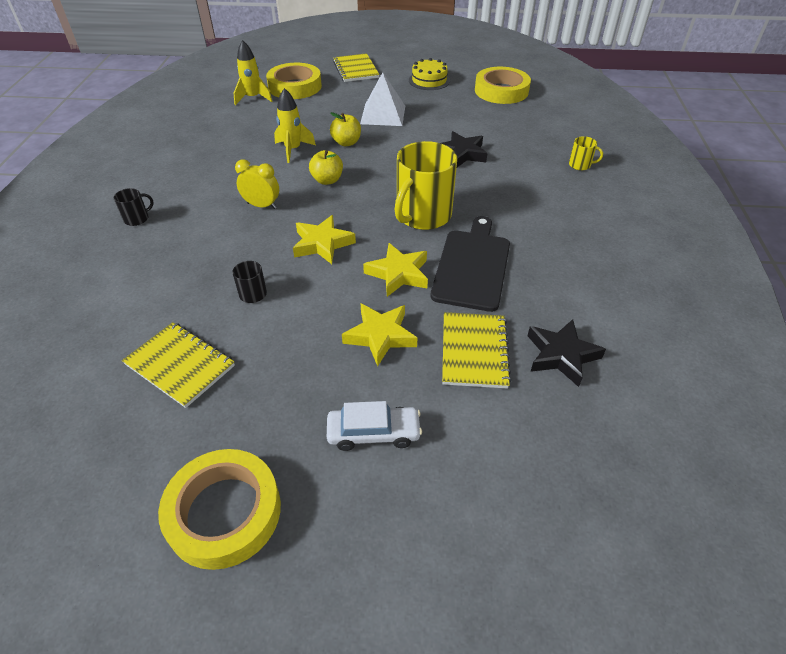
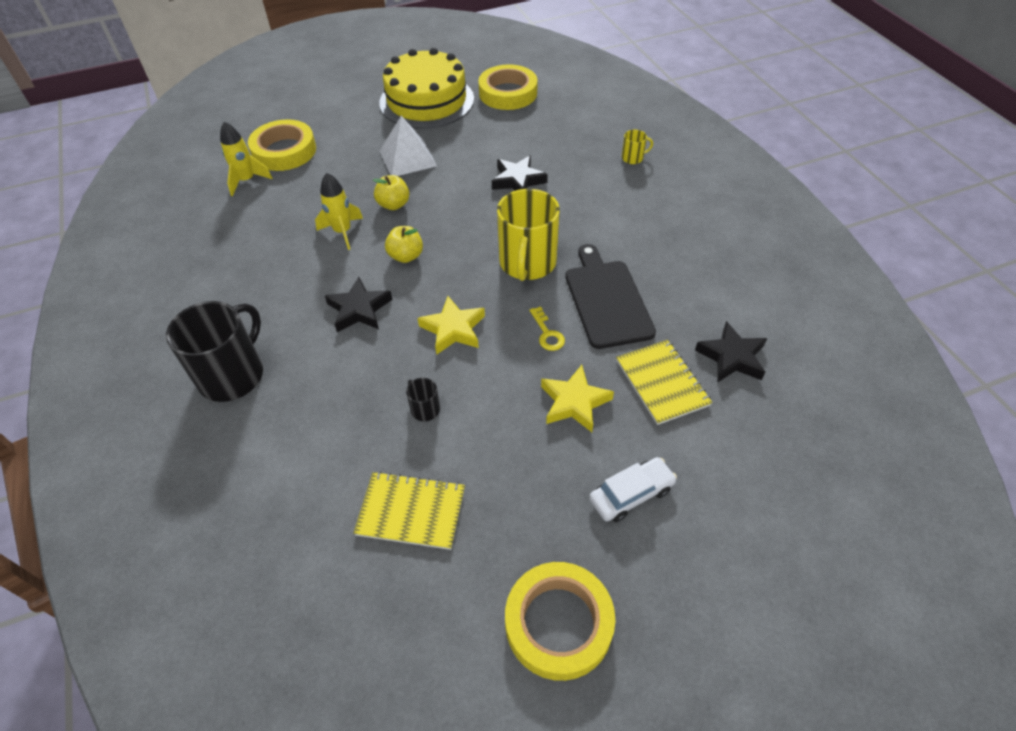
camera: 25 degrees left, 5 degrees up
(137, 218) = (232, 375): black mug -> black mug, size x2.31
(262, 205) = (359, 309): yellow clock -> black star
(355, 69) = (337, 109): yellow notebook -> none
(398, 274) = (547, 333): yellow star -> yellow key
(429, 80) = (426, 101): yellow cake -> yellow cake, size x2.02

